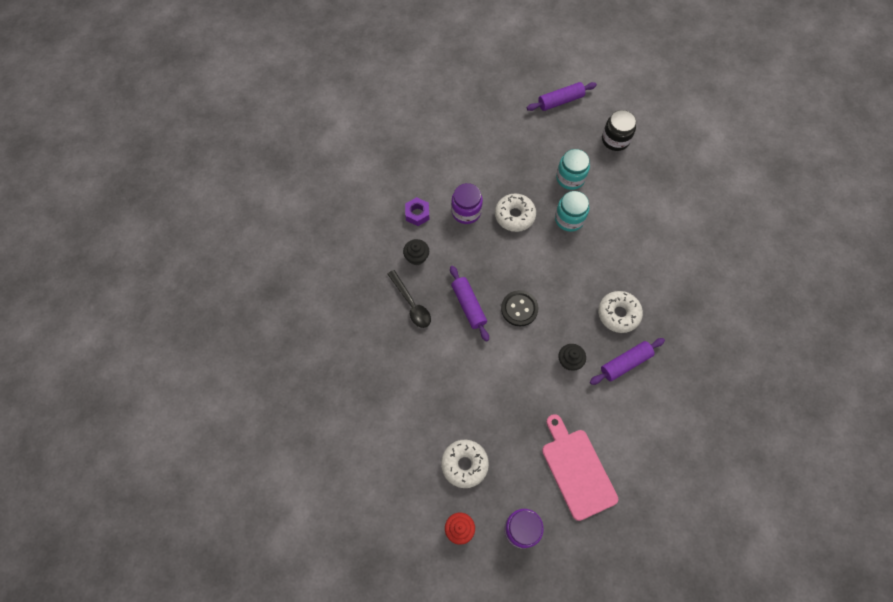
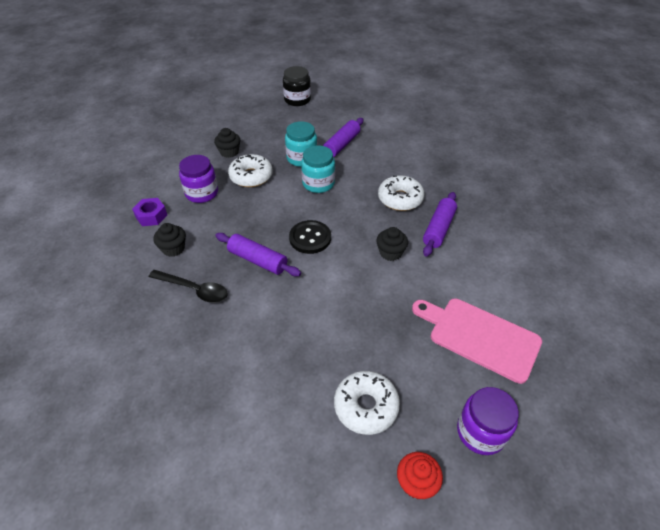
camera: 35 degrees left, 20 degrees down
(514, 176) = (229, 152): none -> black cupcake
(560, 101) = (233, 95): purple rolling pin -> purple rolling pin (341, 145)
(570, 178) = (280, 134): turquoise jar -> turquoise jar (318, 183)

